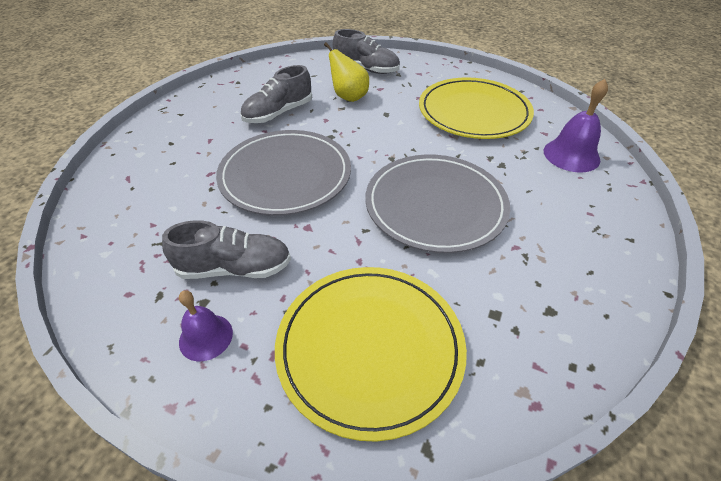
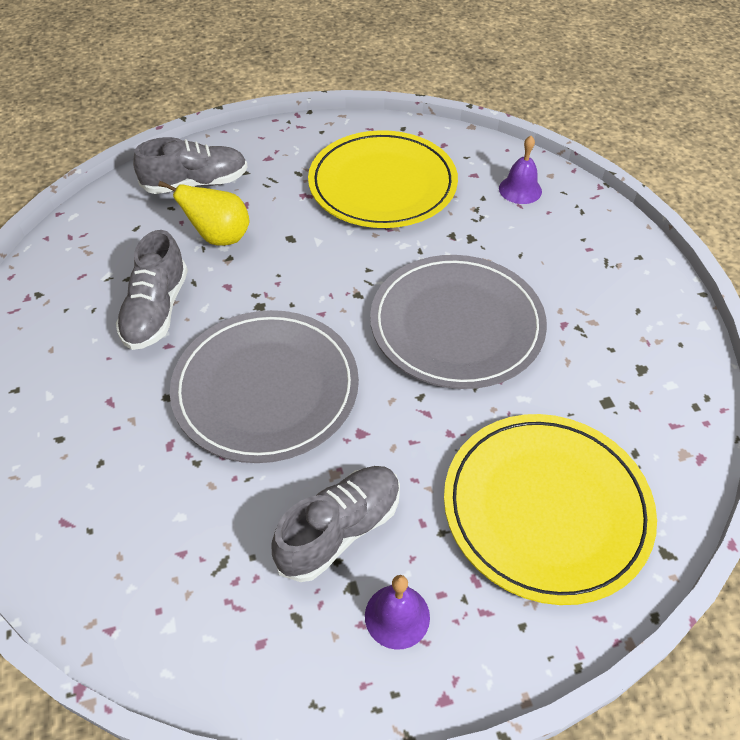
camera: 40 degrees left, 5 degrees up
(571, 155) = (520, 189): purple bell -> purple bell, size x0.66

